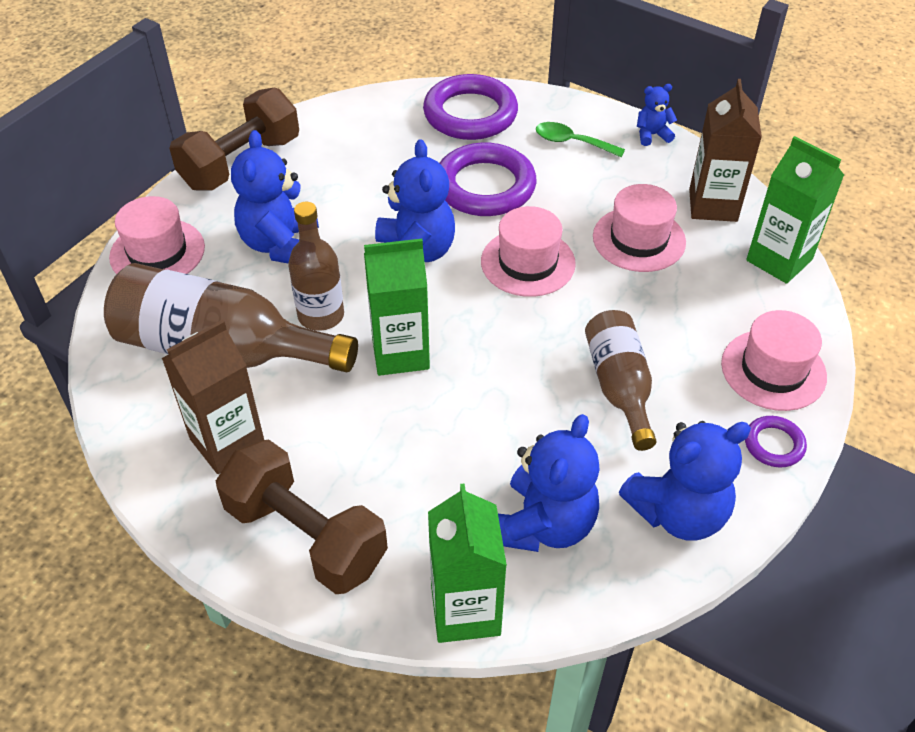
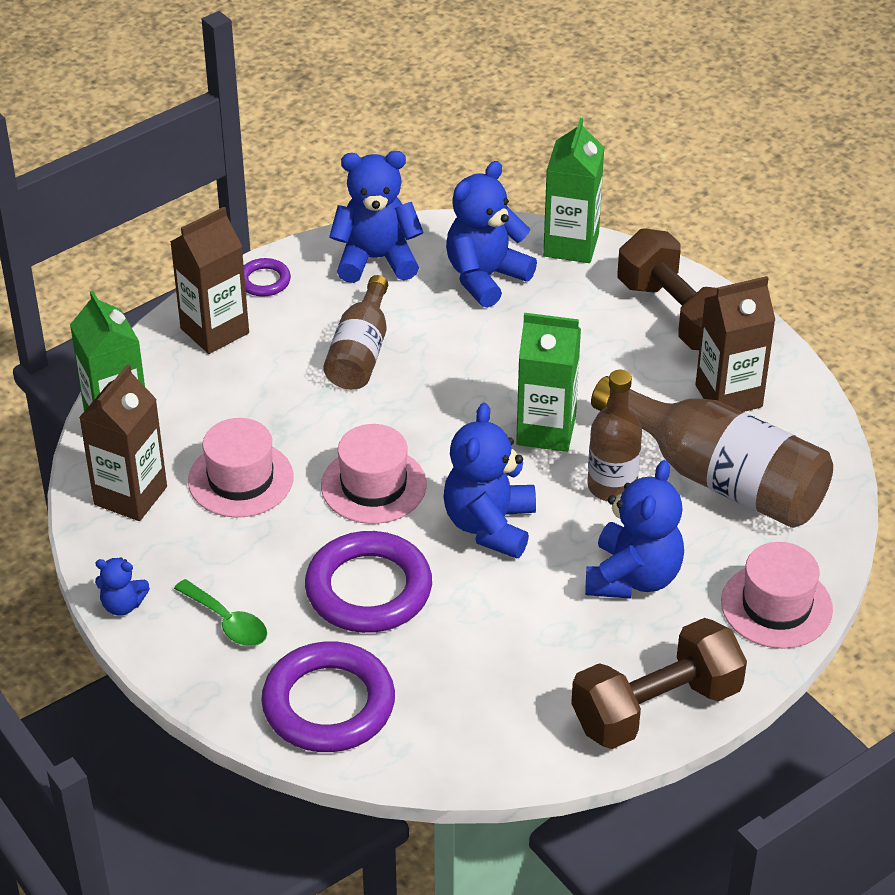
camera: 160 degrees left, 5 degrees down
(773, 370) = (214, 331): pink hat -> brown carton

